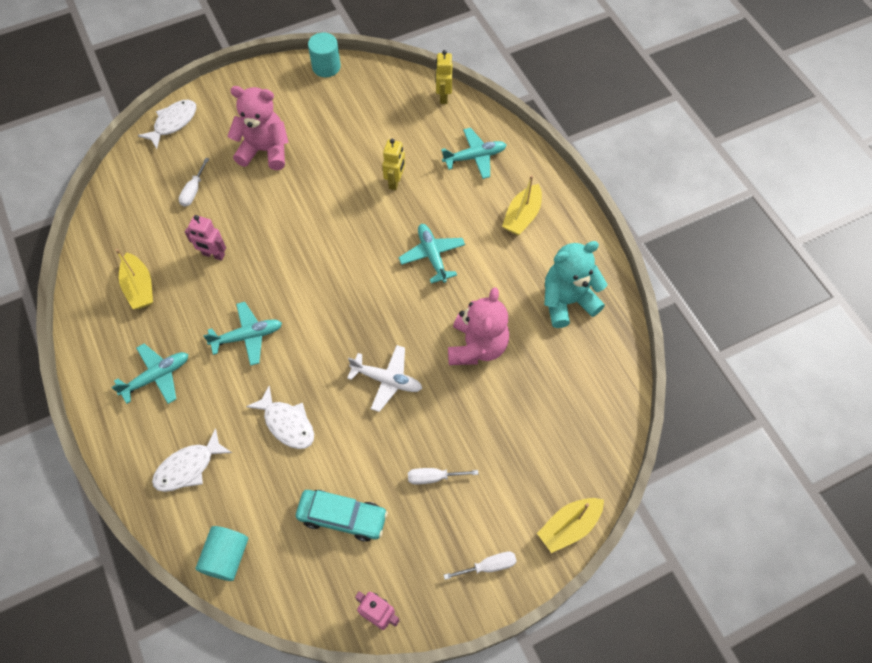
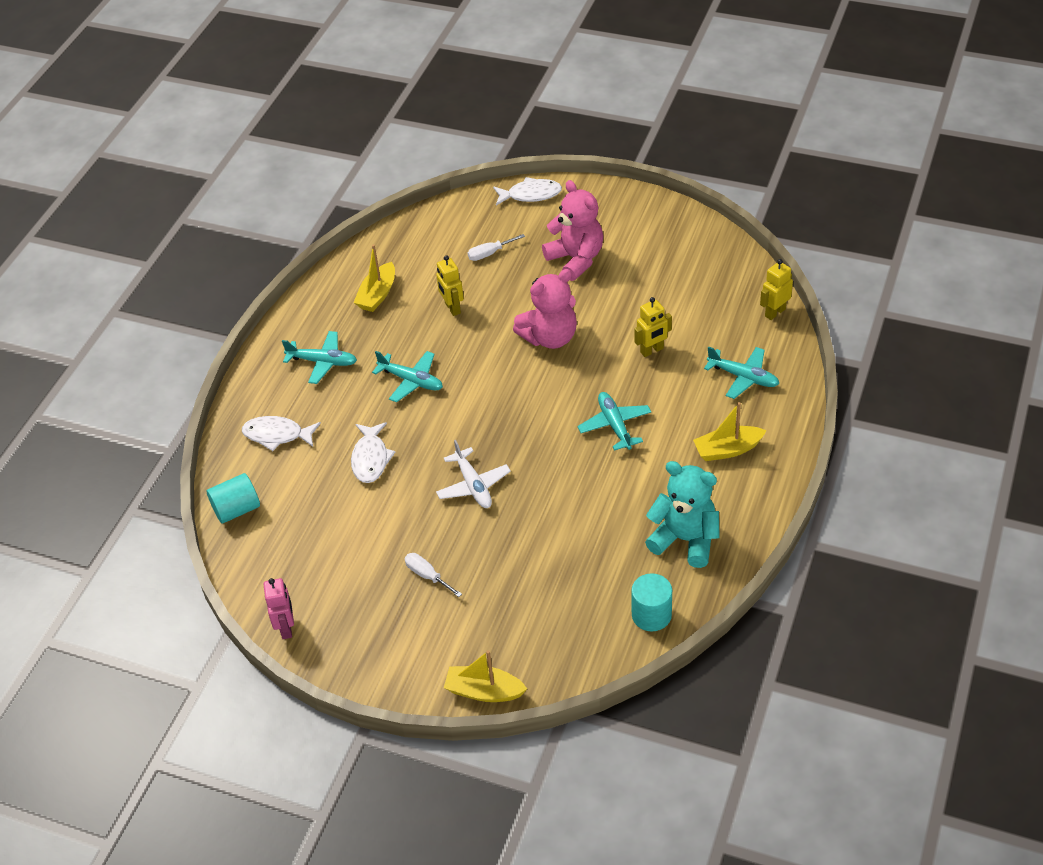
camera: 50 degrees right, 15 degrees down
(213, 255) = (452, 308): pink robot -> yellow robot
(326, 67) = (700, 226): turquoise cylinder -> turquoise cylinder (651, 615)
(342, 517) = (335, 548): turquoise car -> none
(432, 256) = (614, 425): turquoise plane -> turquoise plane turned 45 degrees counterclockwise
(477, 346) = (569, 515): pink teddy bear -> pink teddy bear (550, 337)
(488, 566) = (394, 664): white screwdriver -> none

